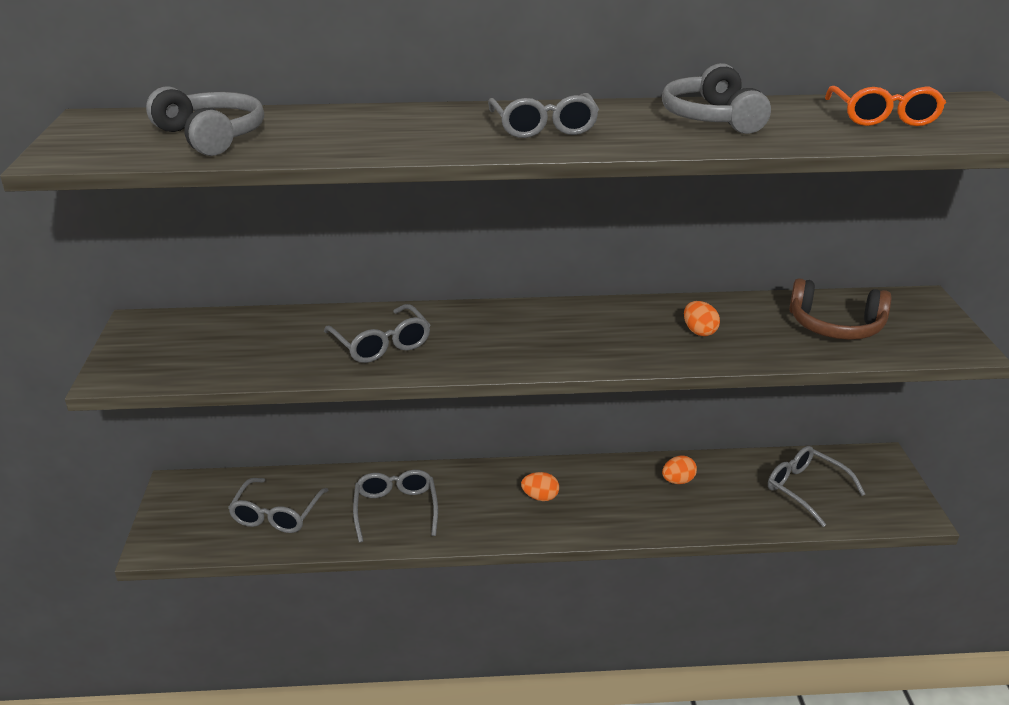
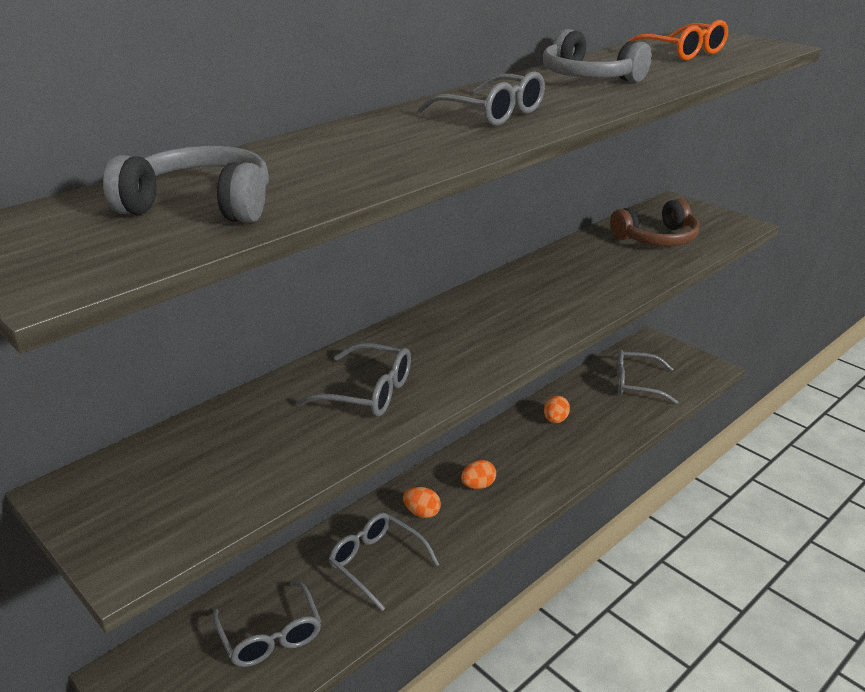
camera: 40 degrees left, 0 degrees up
(699, 332) = (586, 276): orange egg -> orange egg (422, 513)

